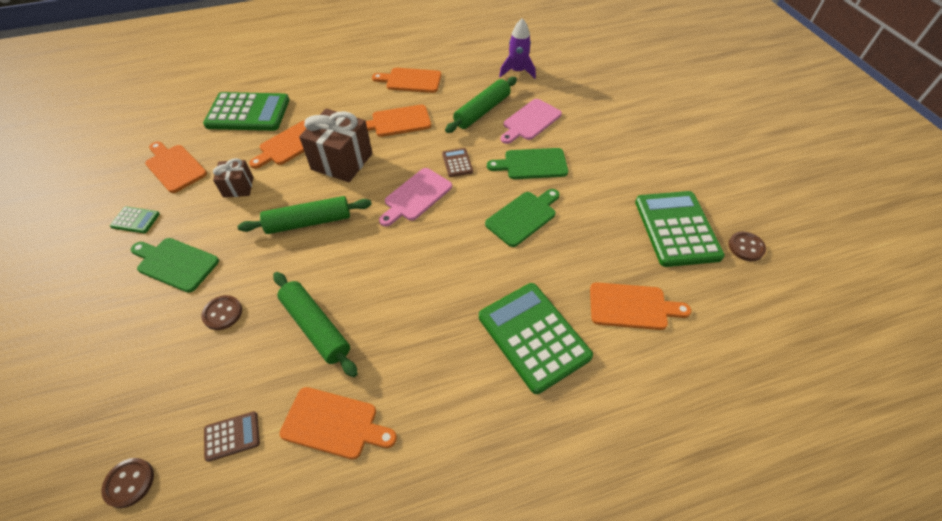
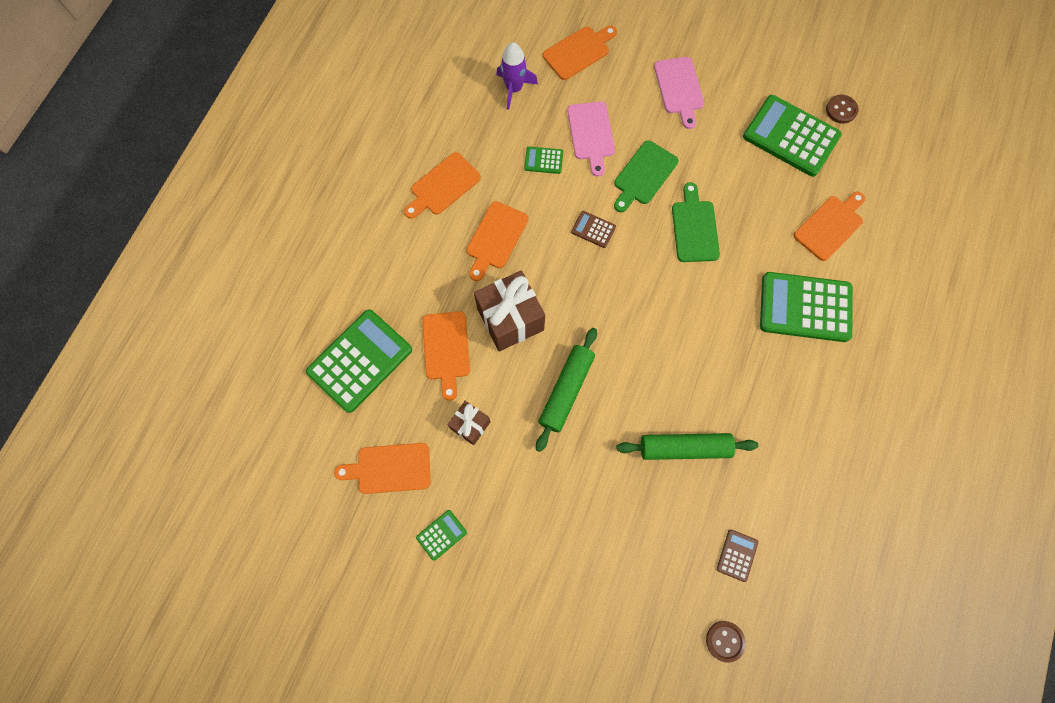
camera: 50 degrees left, 20 degrees up
(175, 263) = (528, 523): green cutting board -> none
(222, 313) = (616, 510): brown button -> none
(334, 424) = (776, 482): orange cutting board -> orange cutting board (578, 51)
(416, 196) = (606, 289): pink cutting board -> pink cutting board (679, 89)
(482, 111) = (543, 160): green rolling pin -> green calculator

